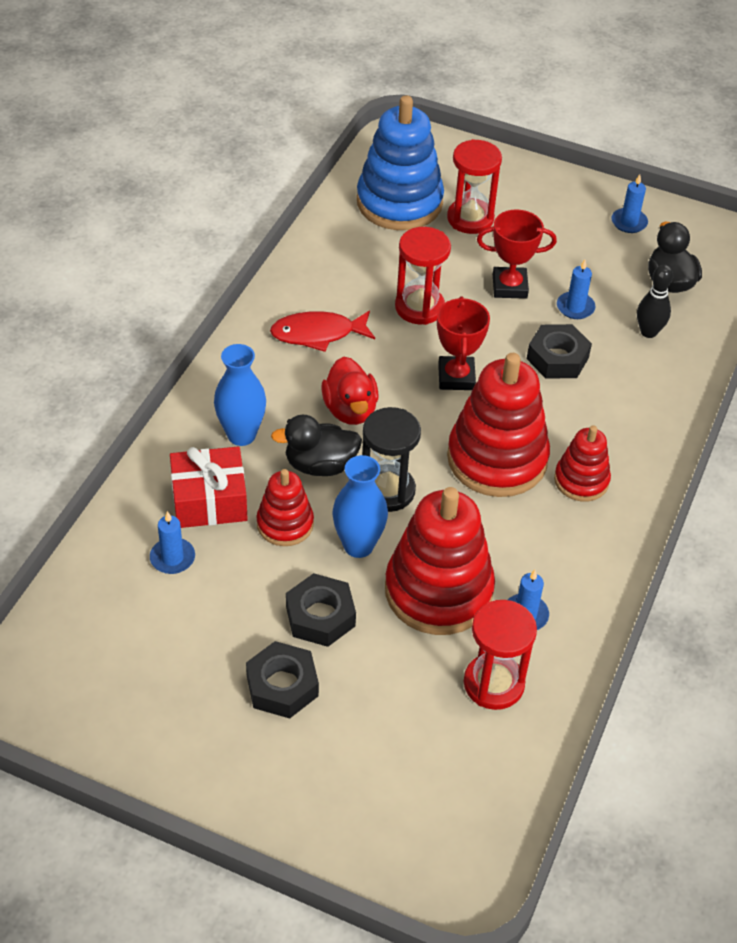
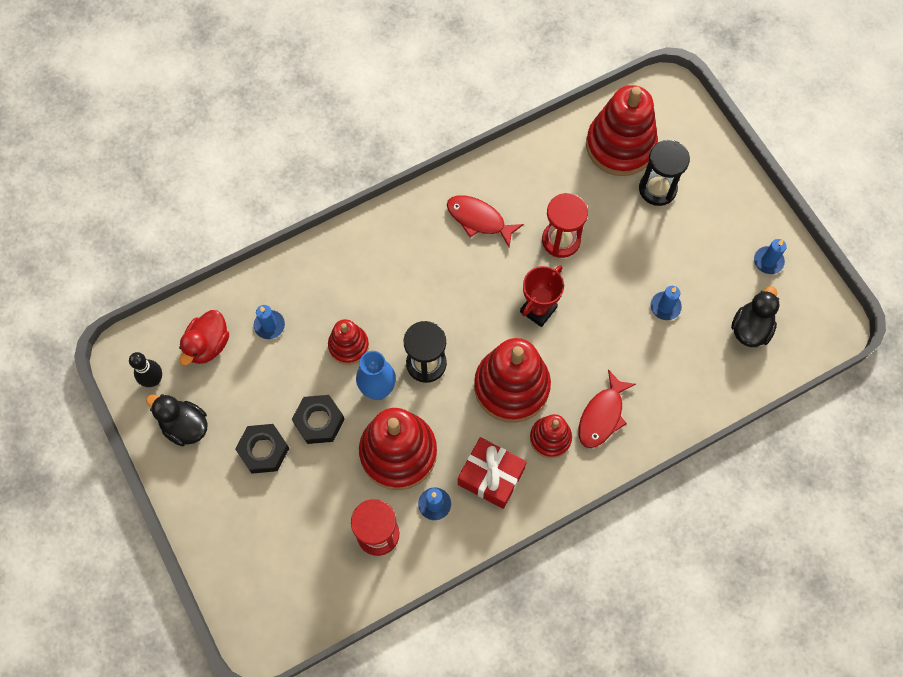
camera: 40 degrees right, 20 degrees up
(209, 500) = (319, 300): red gift -> red gift (491, 476)
(241, 435) = (373, 266): blue vase -> none
(320, 465) = (401, 318): black duck -> black duck (185, 426)
(350, 410) = (452, 290): red duck -> red duck (208, 345)
(399, 202) = (620, 146): blue stacking toy -> red stacking toy
(470, 218) = (657, 189): red hourglass -> black hourglass
(509, 286) = (635, 262): red trophy -> none
(557, 358) = (617, 338): black nut -> none
(611, 431) = (602, 416): none -> red fish
(648, 332) = (698, 358): black bowling pin -> black bowling pin (153, 380)

